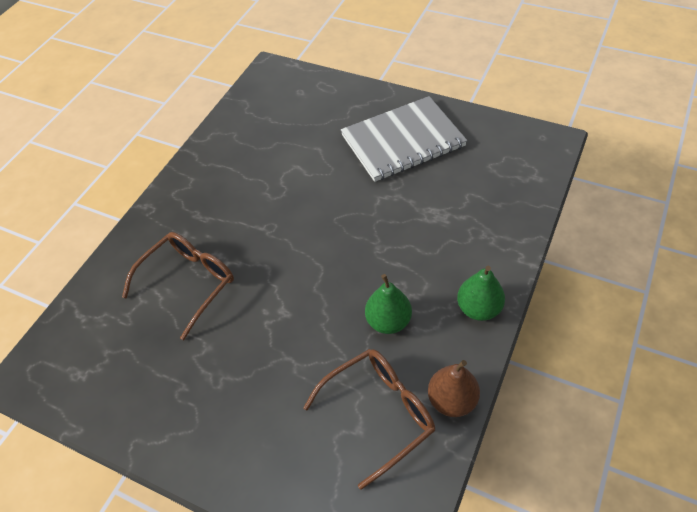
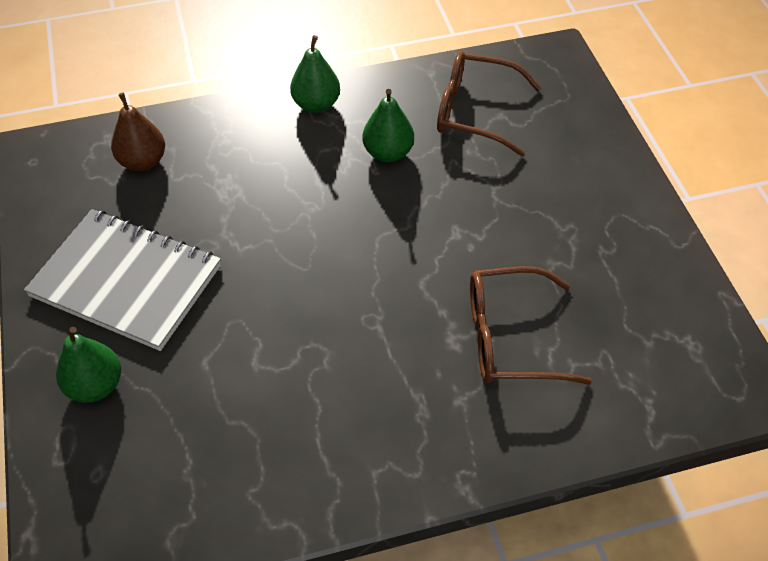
camera: 135 degrees left, 0 degrees up
(347, 107) = (95, 385): none -> green pear
(452, 400) = (419, 79): brown pear -> brown pear (143, 161)

